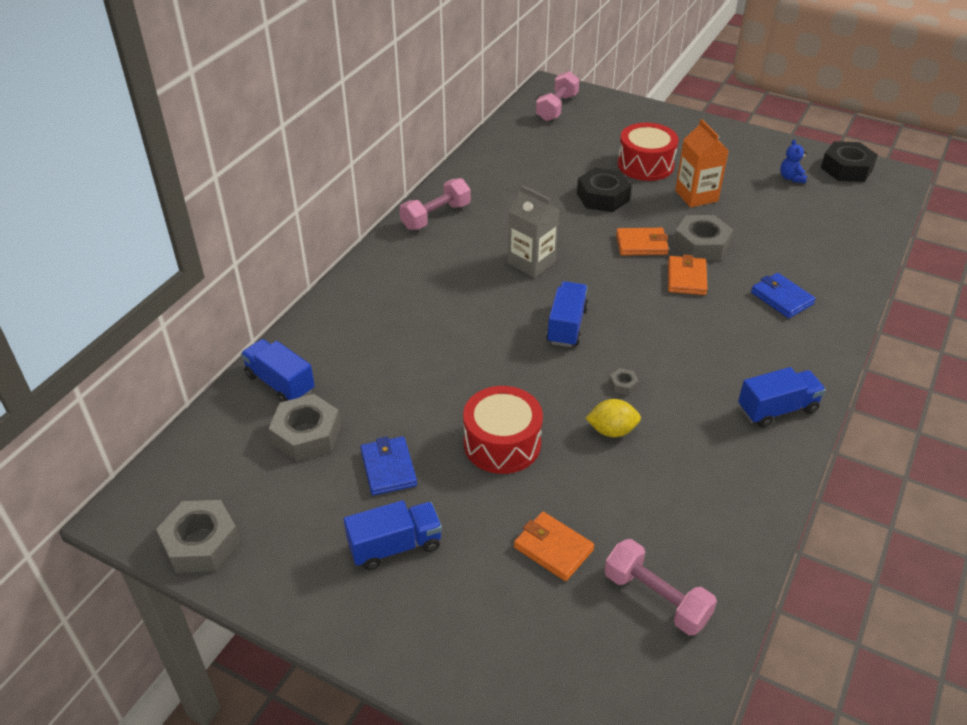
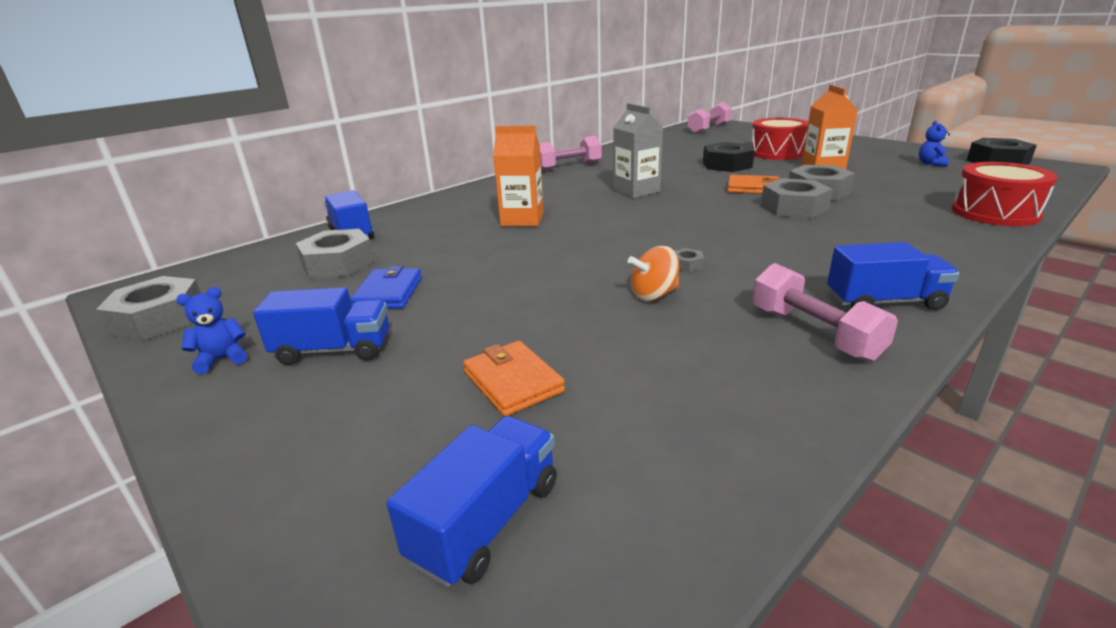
camera: 20 degrees right, 15 degrees down
(310, 575) = (222, 359): none -> blue teddy bear
(443, 332) = (522, 219): none -> orange carton
(502, 443) = (521, 290): red drum -> red drum (995, 213)
(567, 326) = (647, 225): blue truck -> blue truck (486, 521)
(612, 430) = (654, 295): yellow lemon -> orange spinning top
(656, 598) = (625, 461): pink dumbbell -> pink dumbbell (814, 333)
(686, 278) = (794, 208): orange wallet -> grey nut
(781, 298) = (907, 226): blue wallet -> none

